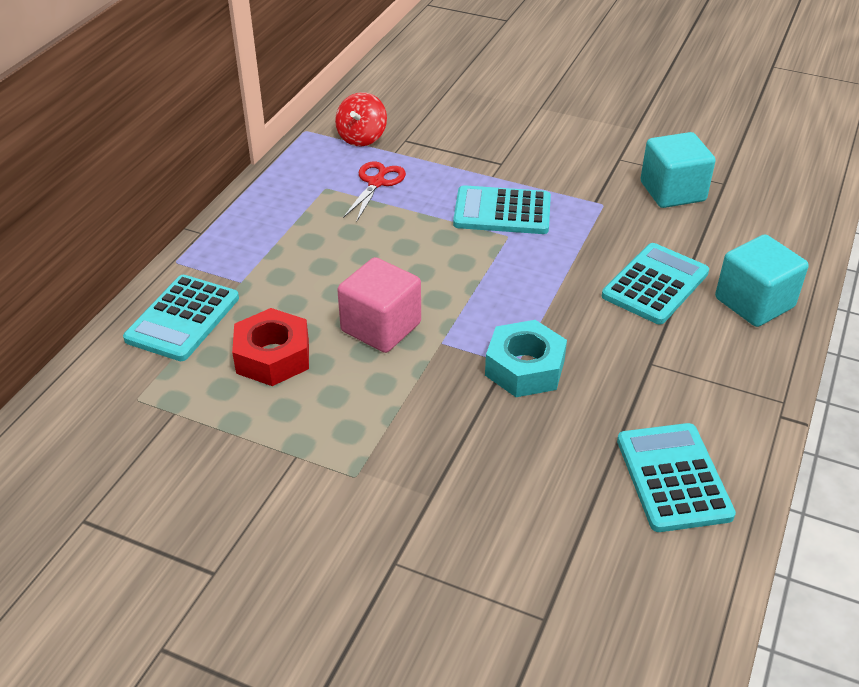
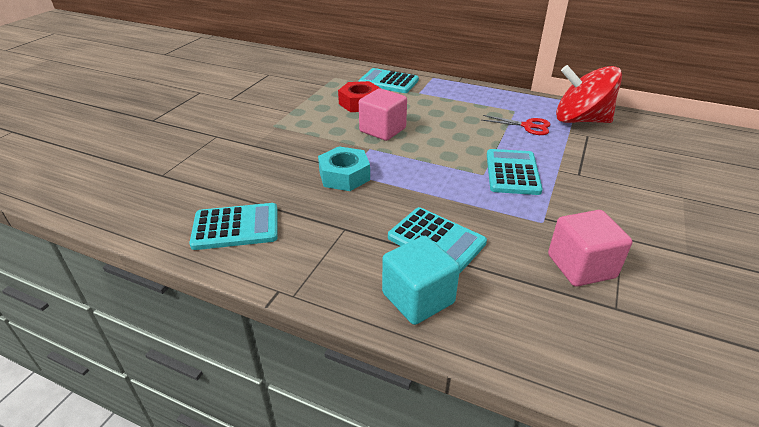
camera: 90 degrees right, 5 degrees down
(362, 137) = (580, 120): red spinning top -> red spinning top, size x1.87
(672, 191) = (581, 266): turquoise cube -> pink cube

